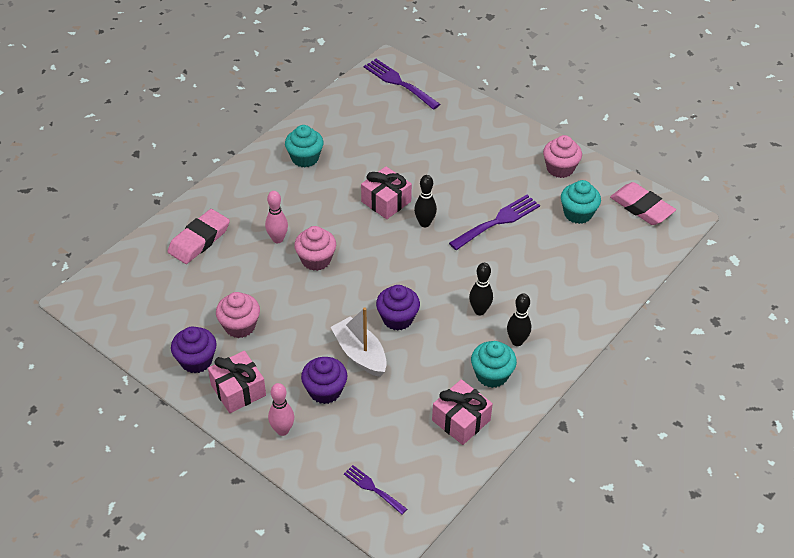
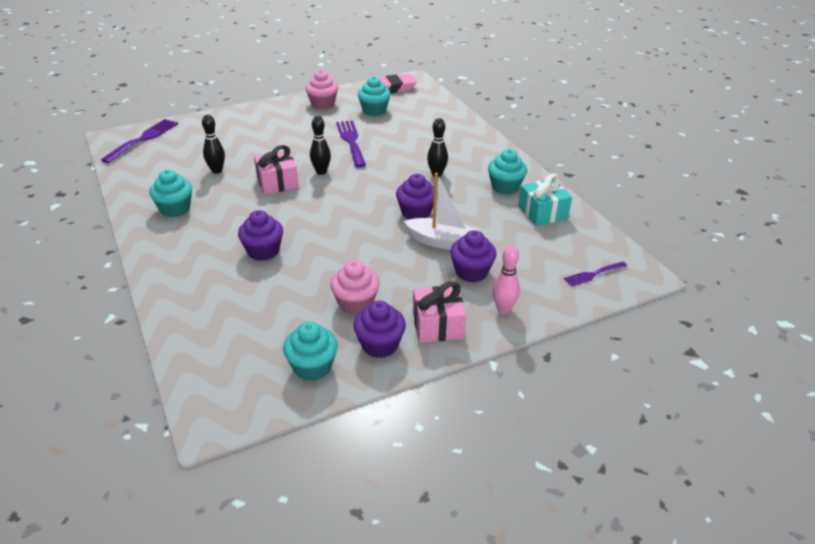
camera: 65 degrees left, 10 degrees down
(154, 329) = (312, 367): none -> turquoise cupcake
(199, 240) = (213, 302): pink eraser -> none
(278, 239) = (263, 251): pink bowling pin -> purple cupcake
(316, 260) = (311, 236): pink cupcake -> none
(360, 354) = (441, 242): white boat -> white boat turned 150 degrees counterclockwise
(399, 83) = (143, 139): purple fork -> purple fork turned 135 degrees clockwise
(461, 420) = (542, 213): pink gift -> turquoise gift
(517, 341) = (479, 168): black bowling pin -> black bowling pin (217, 171)

